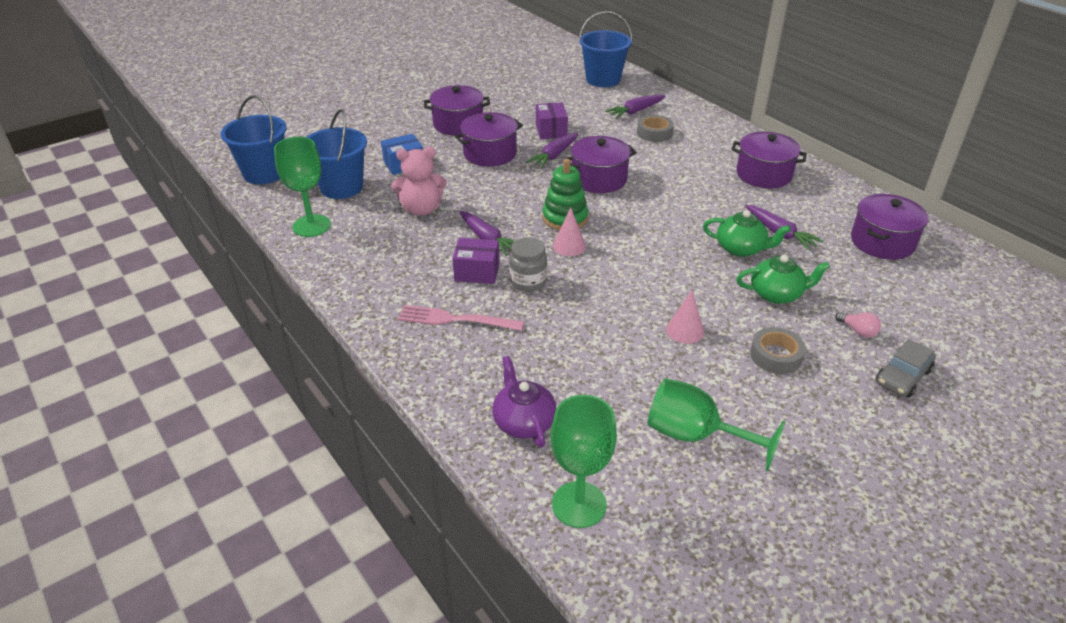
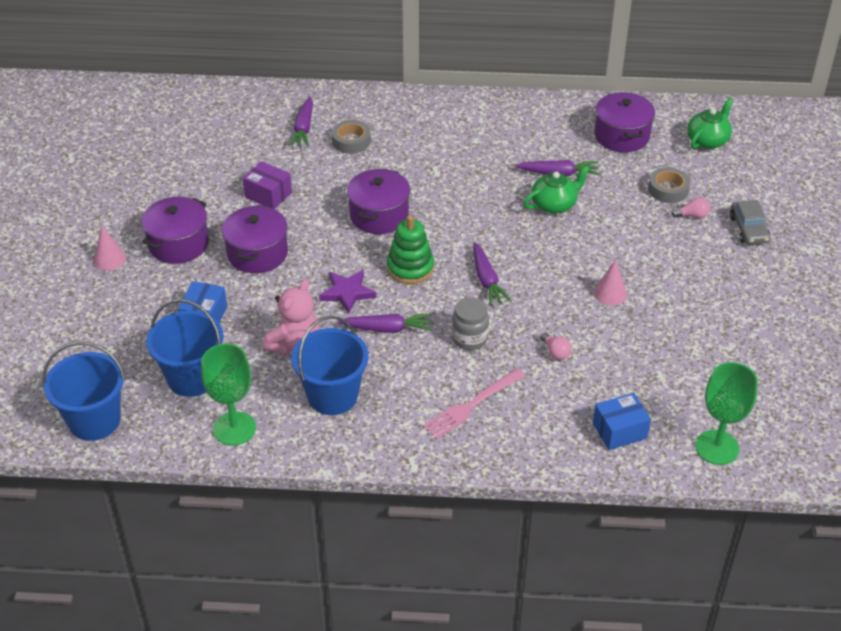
camera: 50 degrees left, 5 degrees up
(477, 272) = (424, 359): purple box -> none
(501, 205) = (347, 293): none -> purple star
(523, 422) = (619, 431): purple teapot -> blue box
(554, 155) = (311, 218): purple carrot -> purple carrot (486, 280)
(569, 246) = (450, 289): pink cone -> pink cone (109, 259)
(571, 335) = (555, 352): none -> pink light bulb
(603, 79) = (223, 110): blue bucket -> blue bucket (332, 396)
(695, 435) = (710, 356): green goblet -> none
(763, 174) = (481, 128): purple pot -> none
(776, 356) = (677, 269): grey tape -> grey tape (668, 190)
(777, 294) = (620, 224): green teapot -> green teapot (707, 140)

